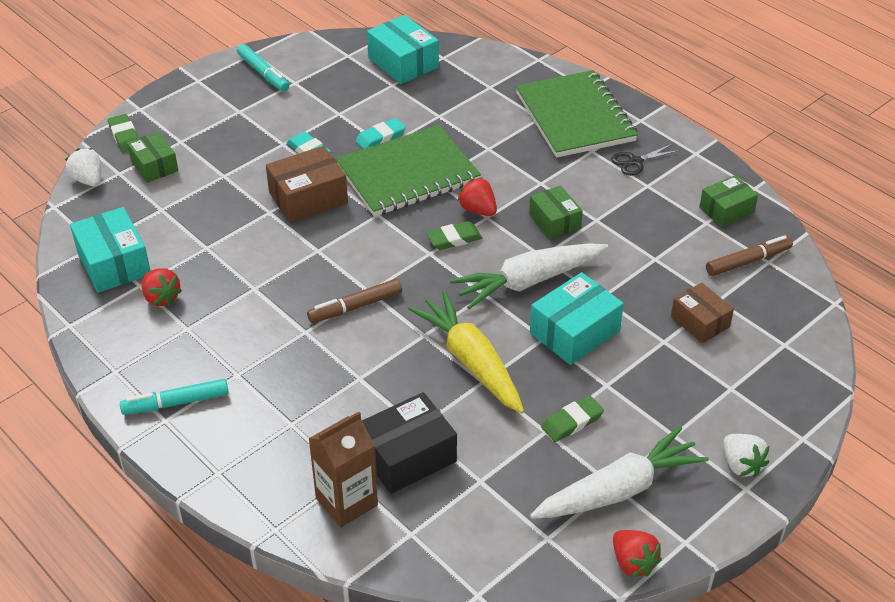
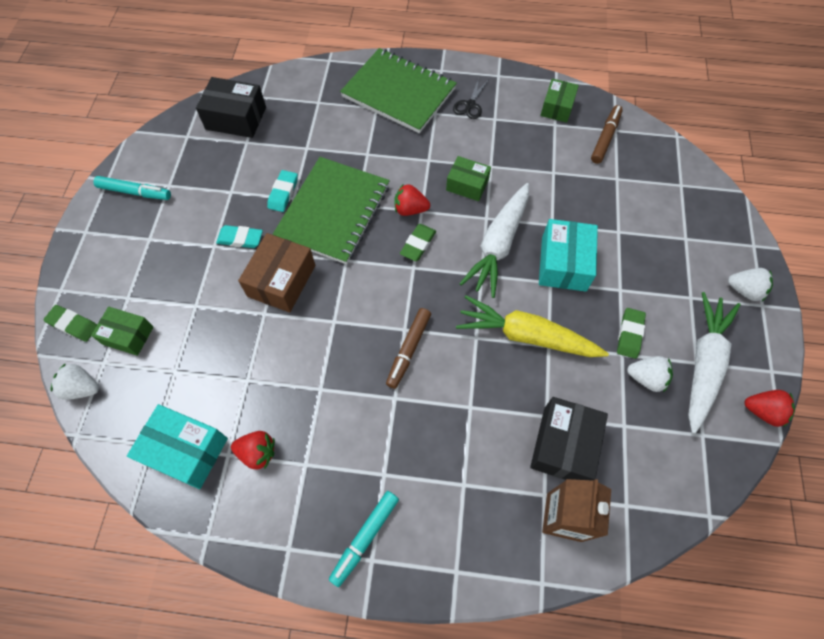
camera: 40 degrees left, 20 degrees up
(403, 63) = (236, 118): turquoise box -> black box
(546, 462) = (646, 378): none -> white strawberry
(700, 322) = (623, 202): brown box -> none

